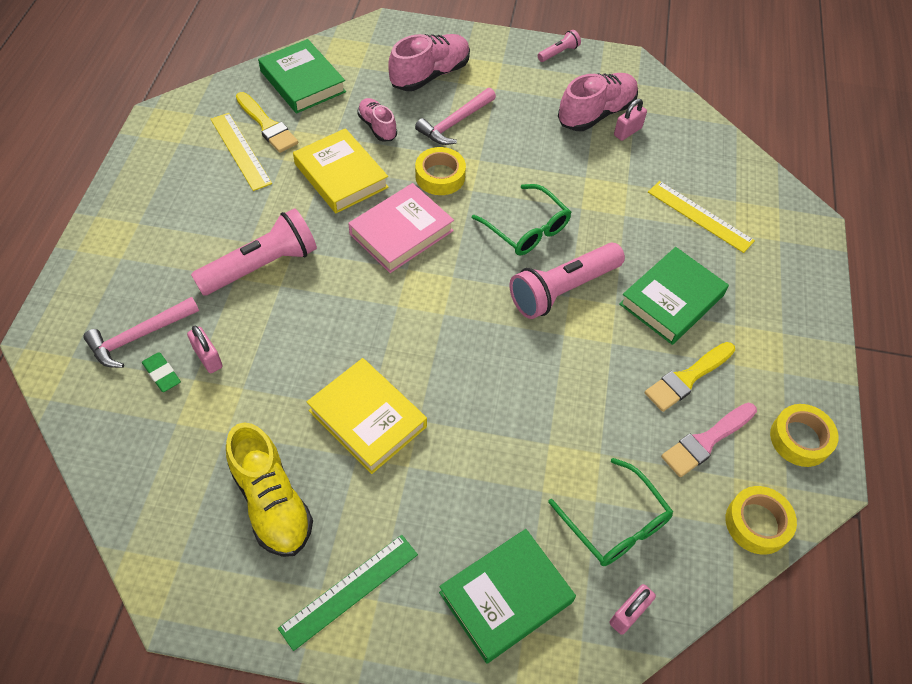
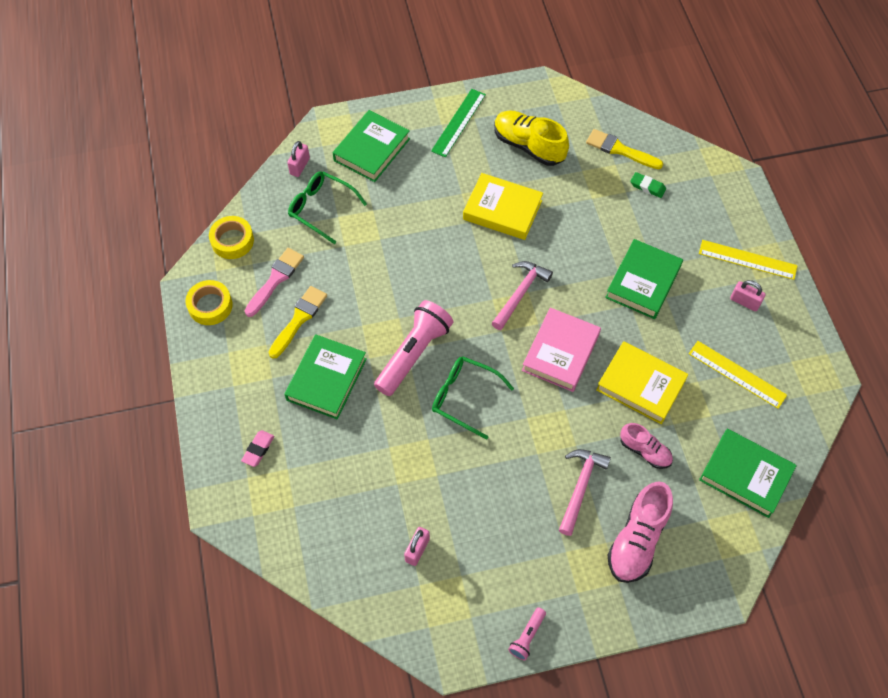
camera: 160 degrees right, 5 degrees up
(139, 336) = (681, 203): pink hammer -> pink hammer (520, 293)
(208, 358) = (628, 207): pink padlock -> pink padlock (744, 302)
(261, 266) = (643, 282): pink flashlight -> green book
(267, 125) = (737, 410): yellow brush -> yellow brush (620, 150)
(440, 176) = (561, 420): yellow tape -> none
(596, 113) = (455, 561): pink shoe -> none
(700, 216) = (323, 474): yellow ruler -> yellow ruler (747, 259)
(763, 260) = (258, 449): none -> pink eraser

